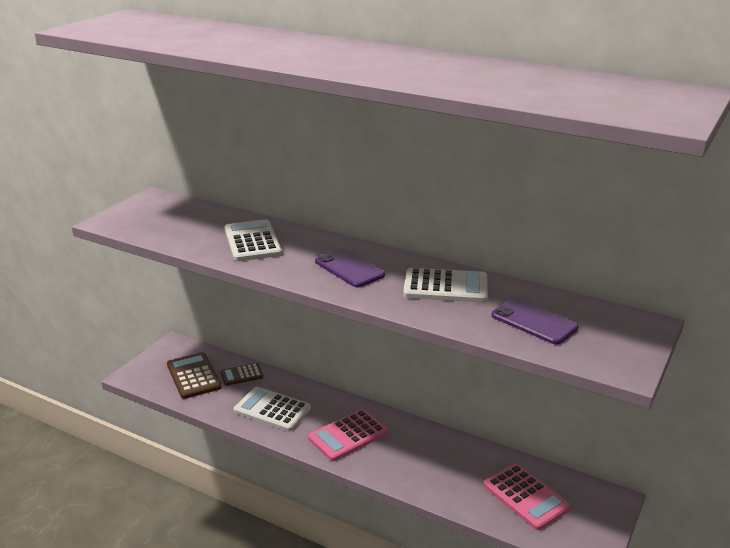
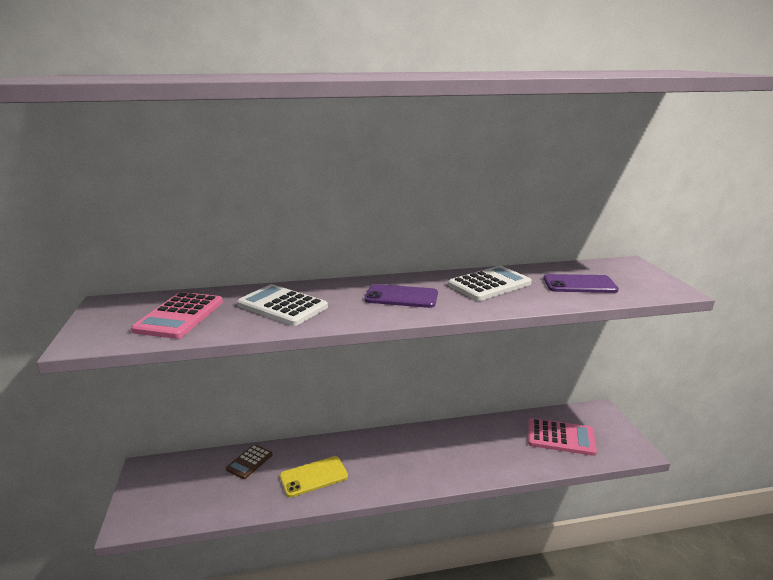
camera: 40 degrees left, 5 degrees down
(193, 376) = (201, 487): brown calculator -> none
(272, 410) = (313, 476): white calculator -> yellow phone
(348, 435) = (400, 462): pink calculator -> pink calculator (179, 316)

